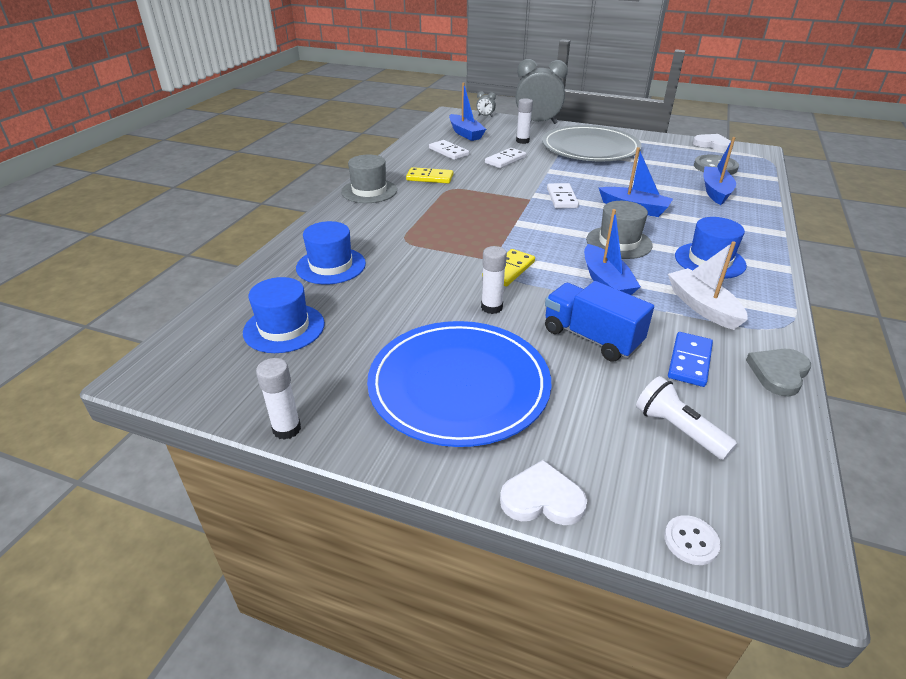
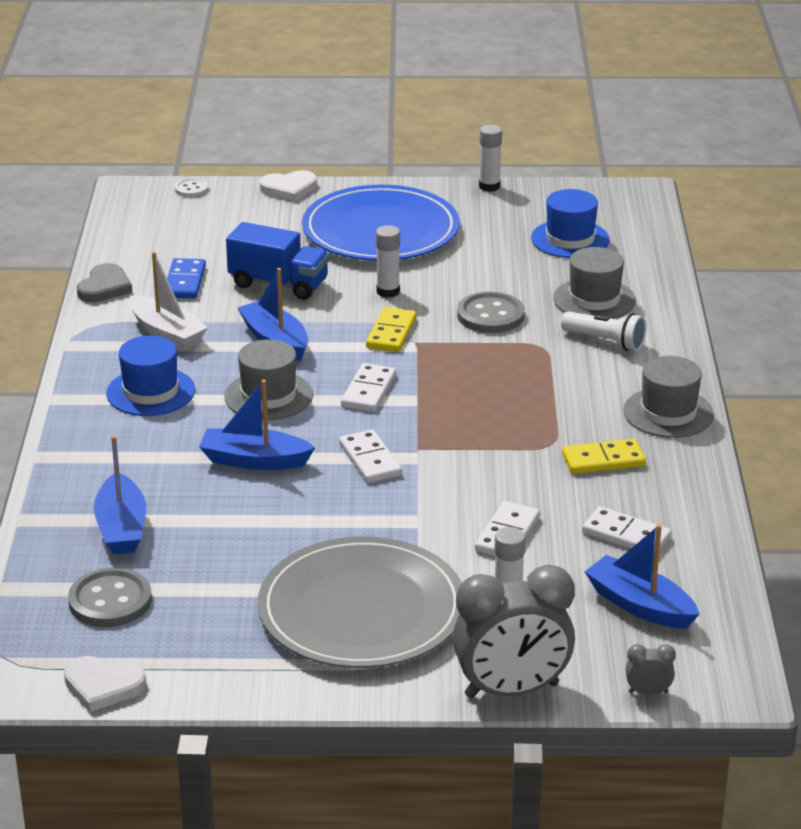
camera: 160 degrees right, 5 degrees down
(331, 266) = (594, 299): blue hat -> grey hat
(422, 269) = (490, 315): none -> grey button
(546, 233) = (369, 391): none -> white domino
(678, 429) = (197, 236): white flashlight -> white flashlight (605, 341)

